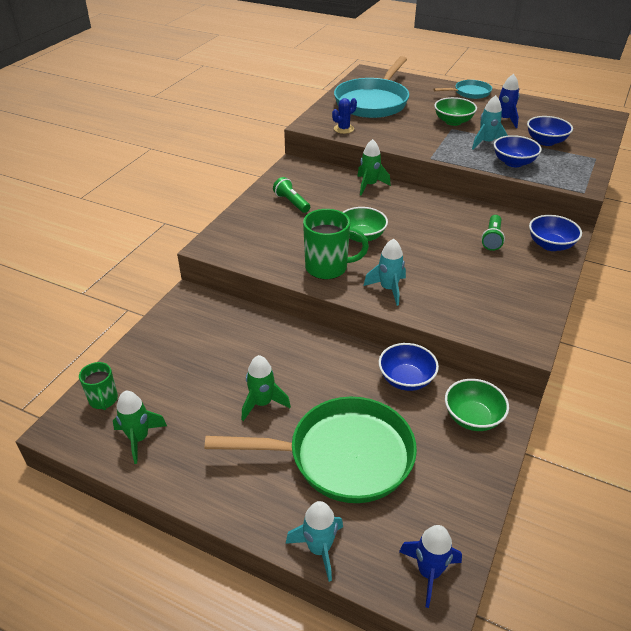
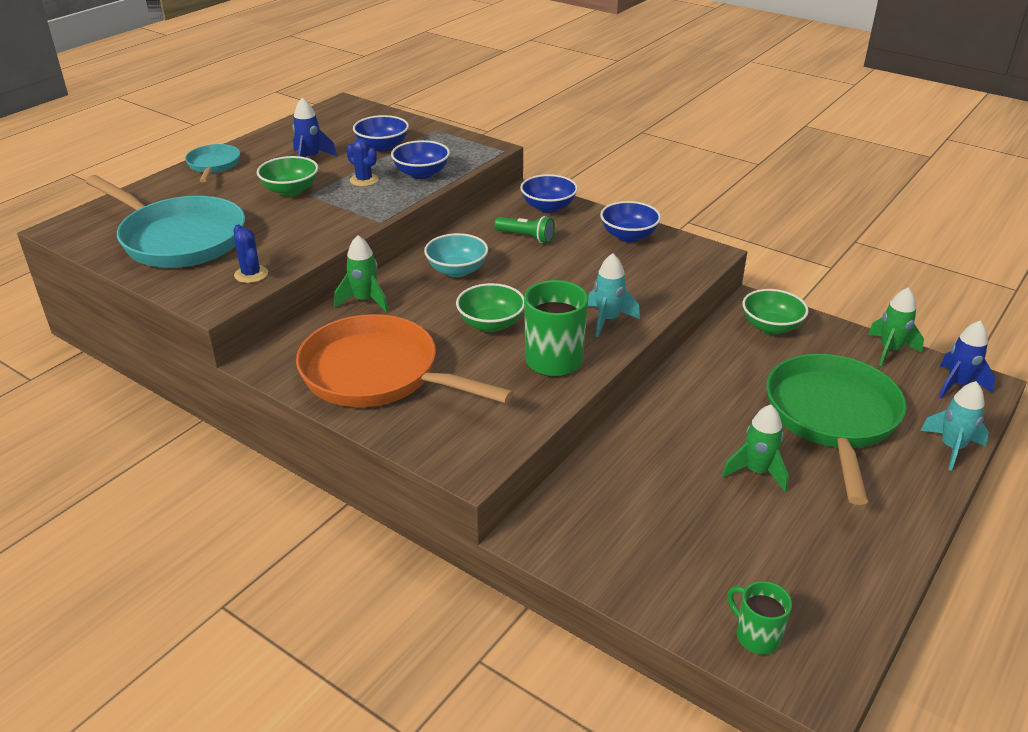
camera: 80 degrees left, 5 degrees down
(103, 400) = (756, 636): green mug -> green mug turned 120 degrees counterclockwise
(139, 438) = (826, 592): green rocket -> green rocket (890, 350)
(291, 202) = (378, 374): green flashlight -> orange pan
(406, 379) = (716, 358): blue bowl -> blue bowl (629, 236)
(424, 214) = (457, 270): none -> turquoise bowl
(486, 143) = (364, 180): turquoise rocket -> blue cactus

